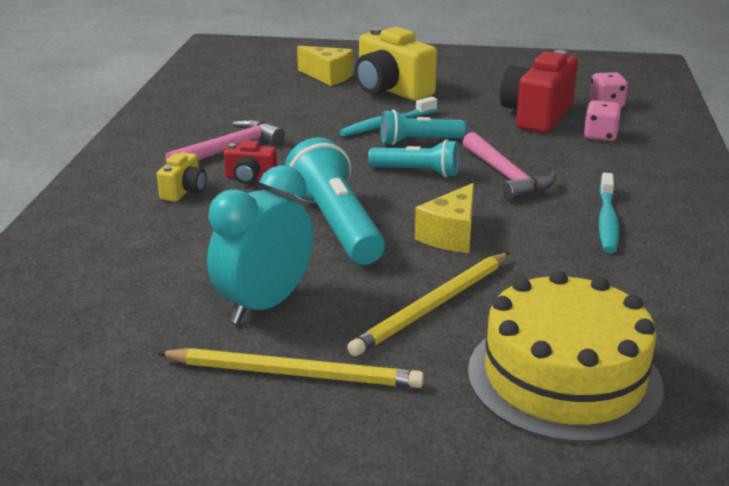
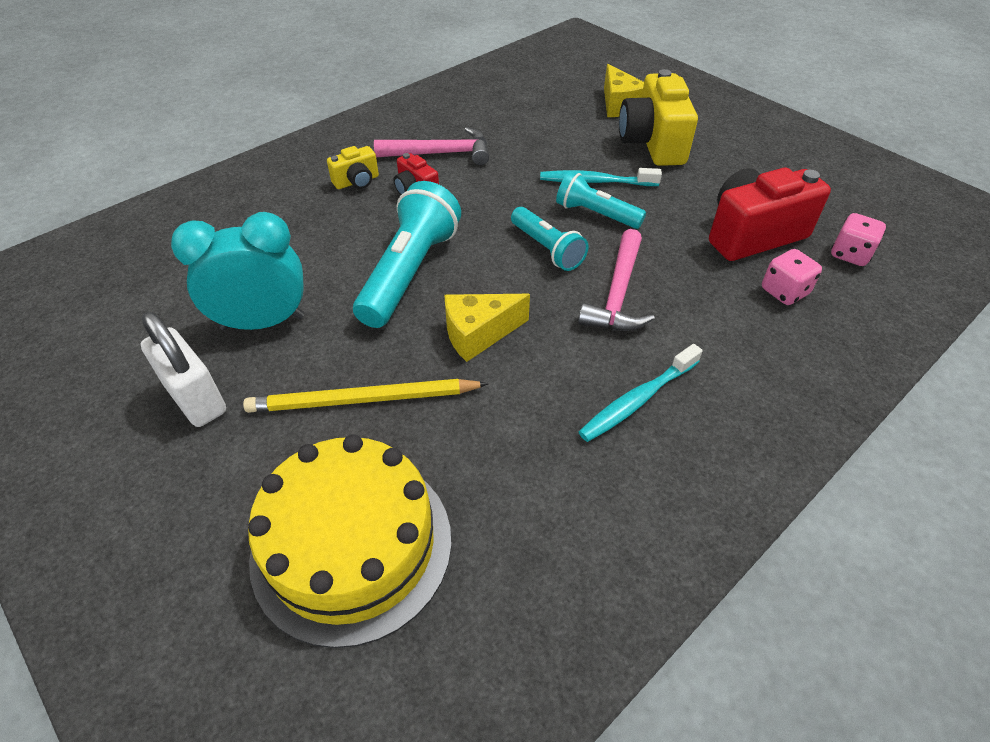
camera: 40 degrees right, 20 degrees up
(294, 373) = (196, 399): yellow pencil -> white padlock

